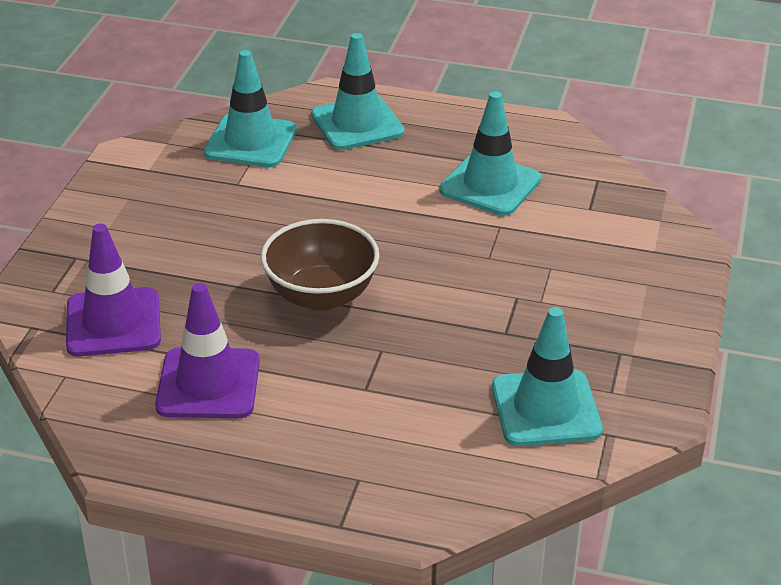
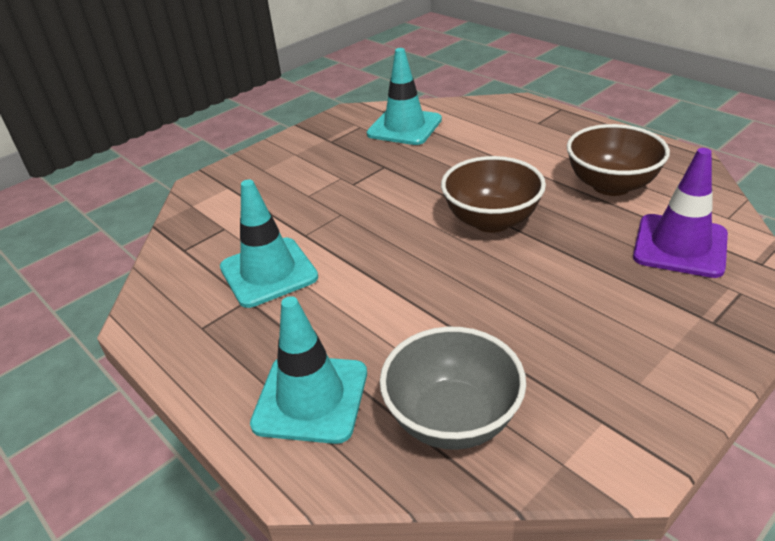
camera: 145 degrees left, 0 degrees up
(208, 384) = (611, 185): purple traffic cone -> brown bowl
(251, 141) = (452, 419): turquoise traffic cone -> grey bowl

